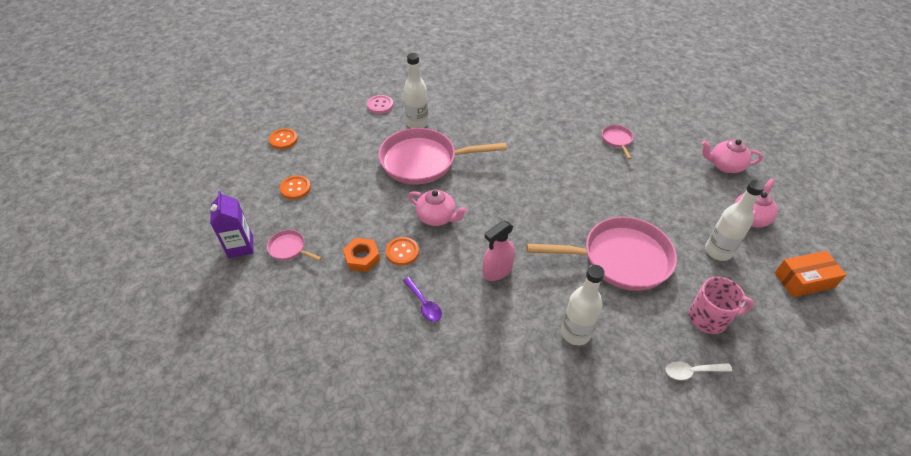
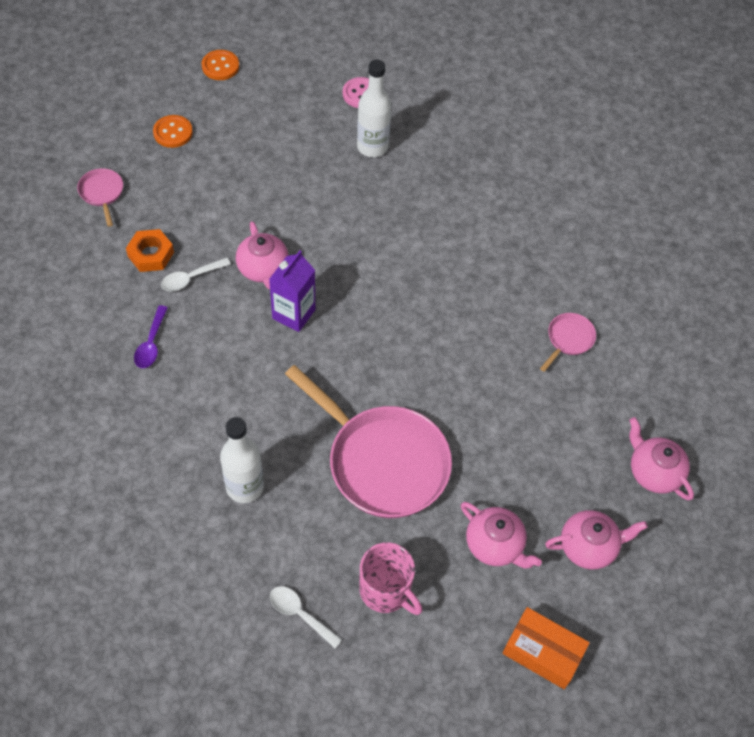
camera: 40 degrees right, 10 degrees up
(241, 246) = (66, 158): purple carton -> purple carton (293, 314)
(402, 252) = (191, 278): orange button -> white spoon
(423, 161) = (325, 197): pink pan -> none
(497, 270) = (251, 370): pink spray bottle -> none
(718, 251) = (495, 545): white bottle -> pink teapot

